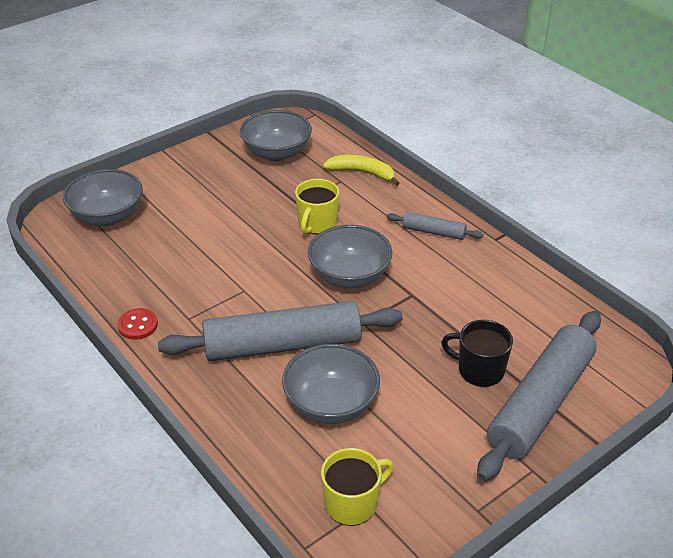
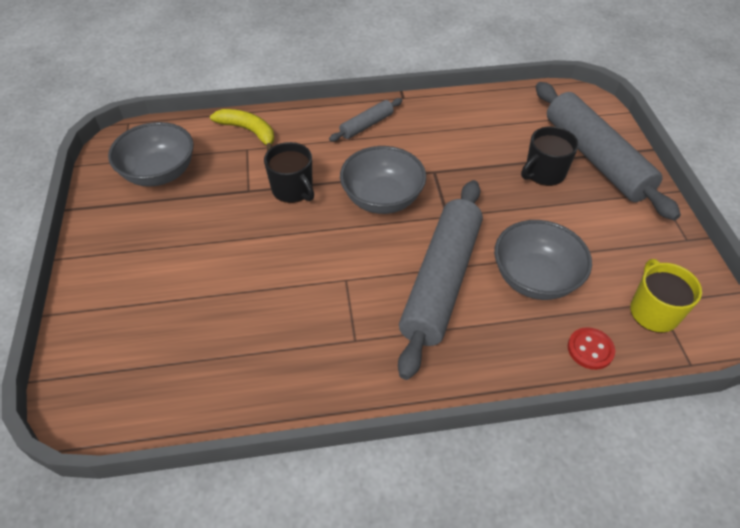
camera: 60 degrees left, 10 degrees up
(107, 216) = (125, 353): grey bowl -> none
(138, 325) = (335, 389): red button -> red button (590, 349)
(317, 223) = (293, 189): yellow mug -> black mug
(362, 173) = (248, 131): yellow banana -> yellow banana turned 75 degrees clockwise

